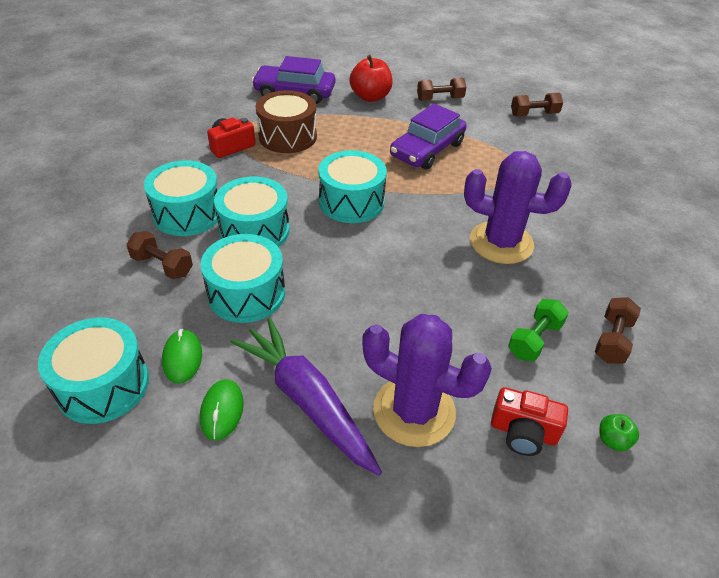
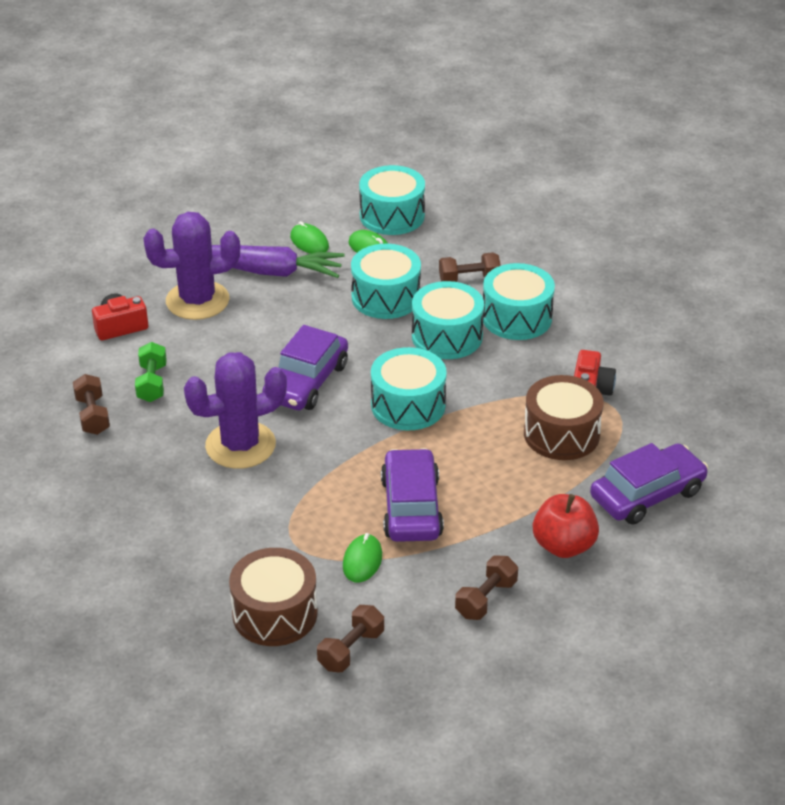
camera: 140 degrees right, 5 degrees down
(402, 260) = (306, 382): none -> purple car
(487, 142) = (362, 561): none -> green mouse
(563, 145) = (275, 613): none -> brown drum
(613, 440) = (59, 353): green apple -> none

